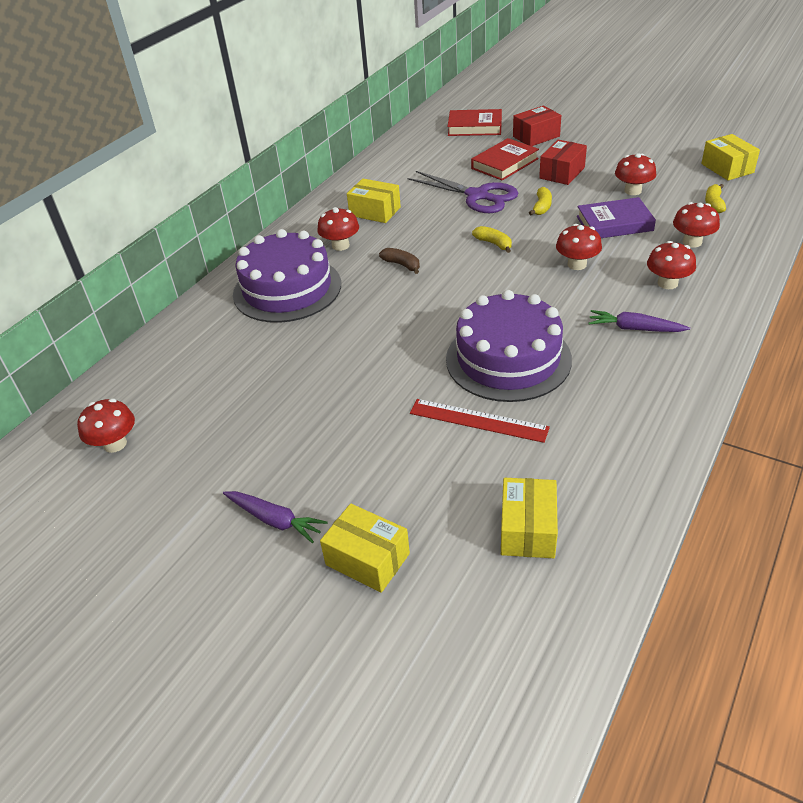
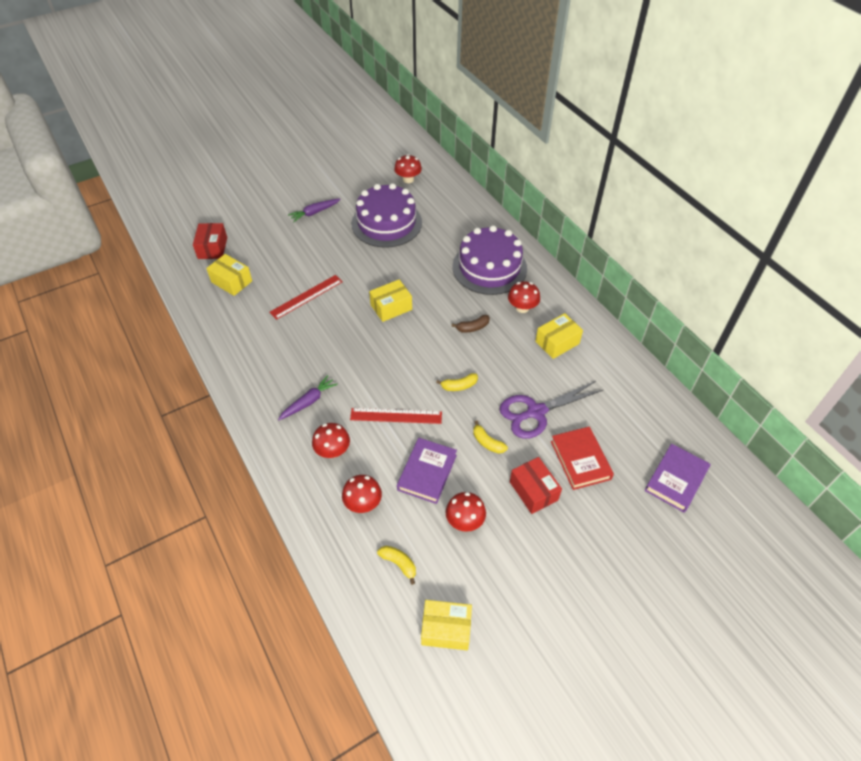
camera: 115 degrees right, 10 degrees up
(367, 559) = (268, 231): yellow box -> yellow box (391, 307)
(475, 127) = (676, 480): red book -> purple book
(508, 359) = (338, 331): purple cake -> purple cake (386, 223)
(536, 136) = (622, 517): red box -> red box (212, 248)
(577, 264) = (396, 416): red mushroom -> red ruler

